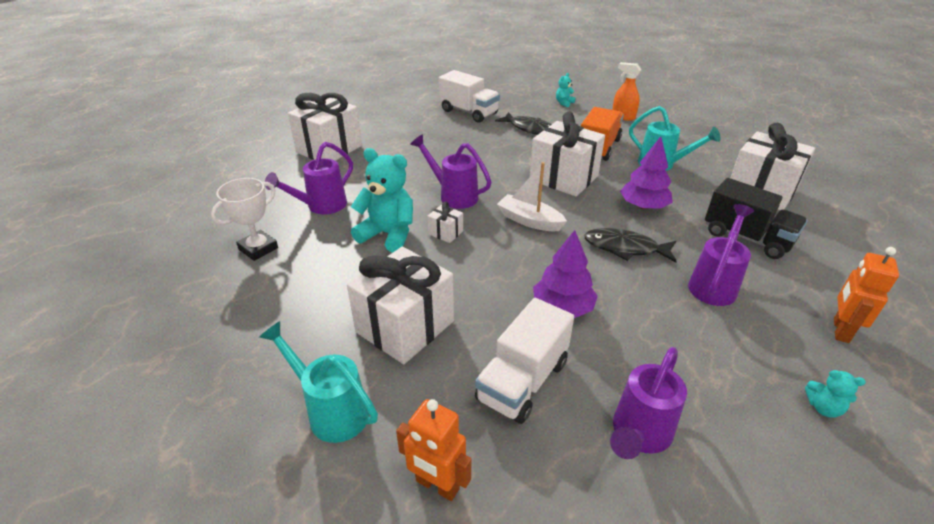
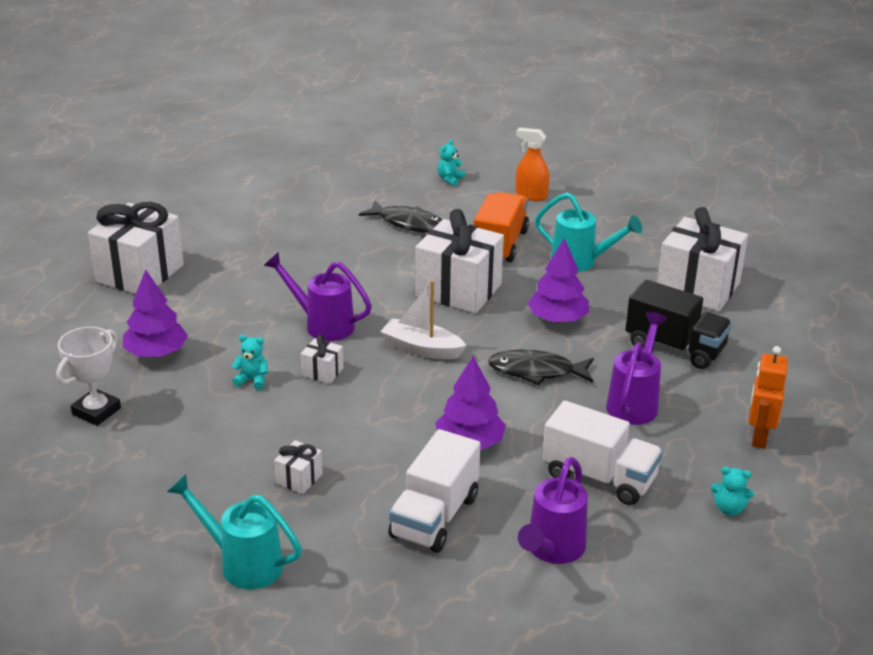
camera: 10 degrees left, 5 degrees down
(321, 206) = (156, 353): purple watering can -> purple tree
(388, 234) = (252, 380): turquoise teddy bear -> turquoise teddy bear, size x0.47
(405, 326) = (299, 478): white gift -> white gift, size x0.44
(437, 485) = (364, 610): orange robot -> none
(469, 112) = (319, 203): white truck -> white truck (599, 477)

